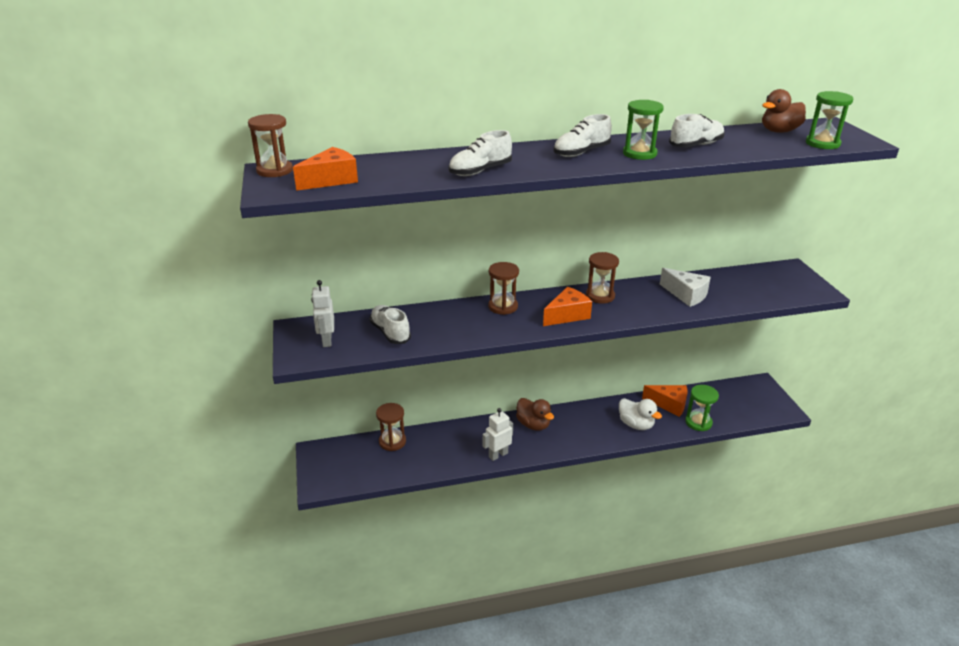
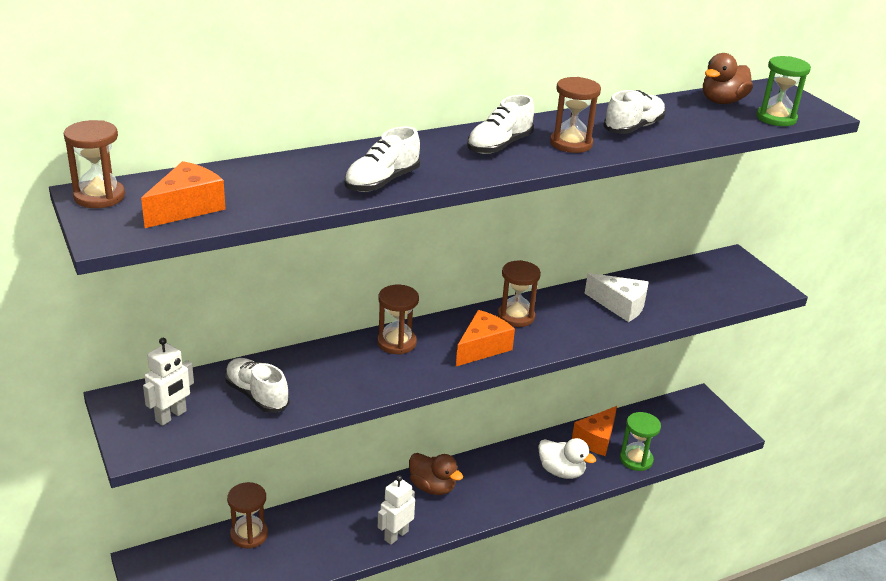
camera: 15 degrees left, 0 degrees up
(326, 340) = (171, 416): white robot -> white robot turned 120 degrees counterclockwise
(639, 154) = (571, 144): green hourglass -> brown hourglass
(669, 404) = (596, 439): orange cheese -> orange cheese turned 120 degrees clockwise

